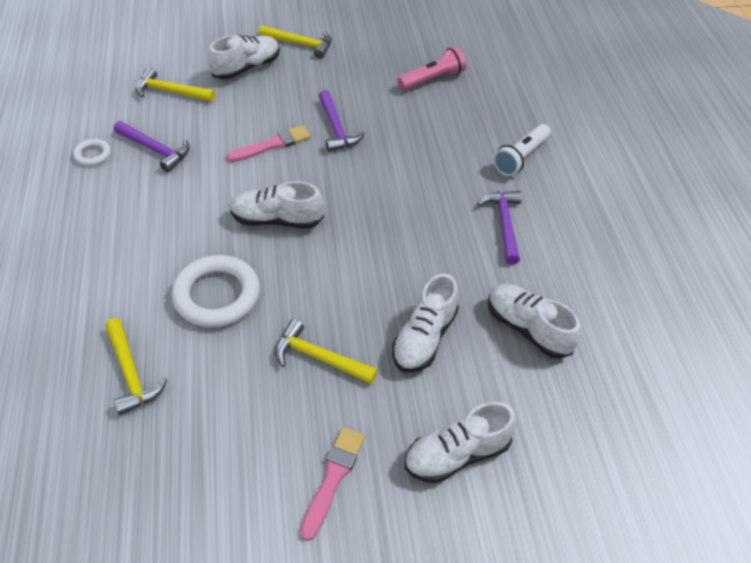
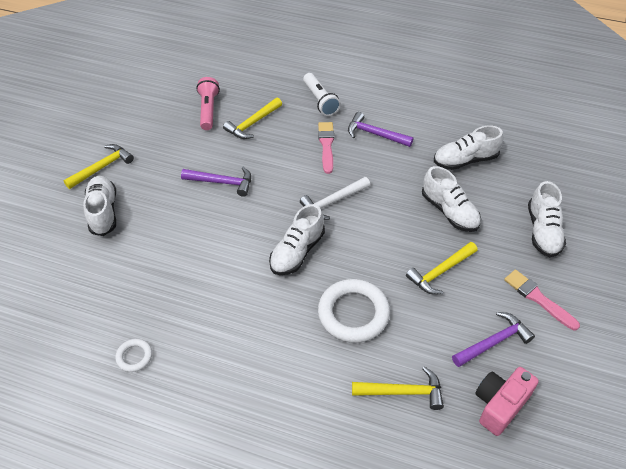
camera: 60 degrees left, 0 degrees up
(148, 476) = (500, 405): none -> pink camera
(155, 150) = (162, 307): purple hammer -> purple hammer (493, 342)
(170, 91) = (92, 274): yellow hammer -> yellow hammer (252, 123)
(272, 144) = (212, 227): pink brush -> pink brush (326, 145)
(367, 224) = (333, 201): none -> white hammer

